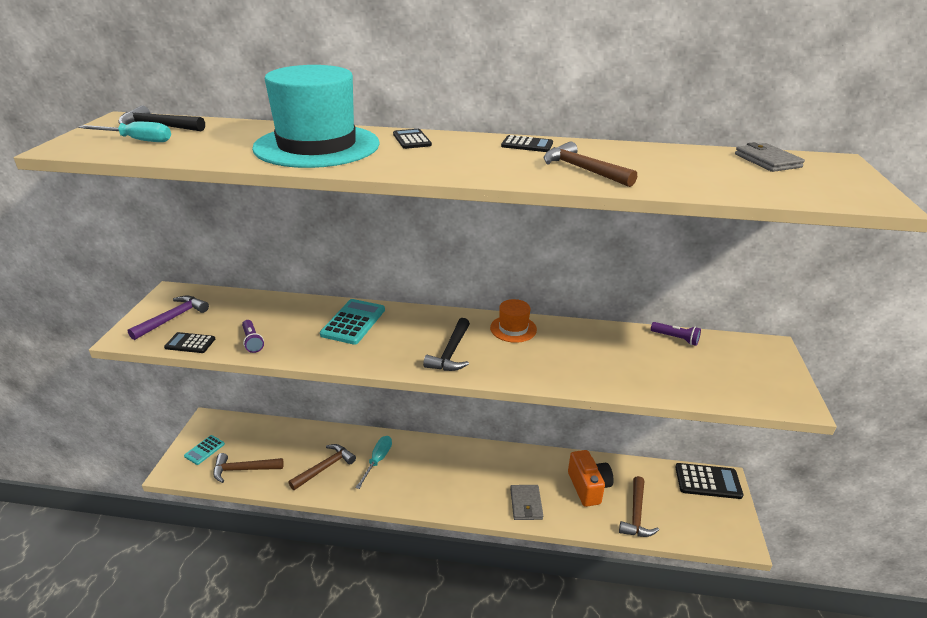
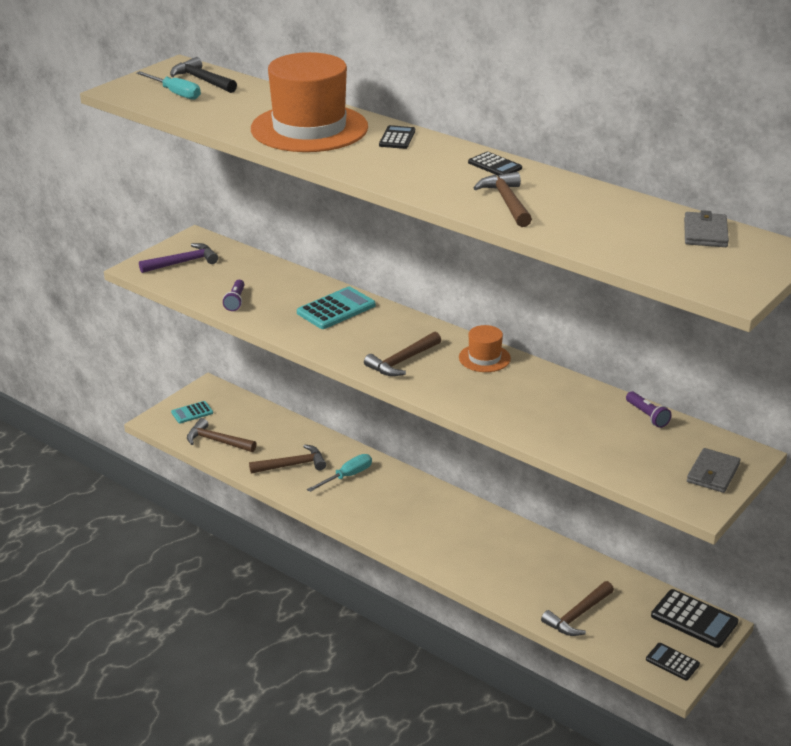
camera: 30 degrees right, 0 degrees up
(190, 343) = (184, 288): black calculator -> black calculator (672, 662)
(317, 146) = (309, 128): turquoise hat -> orange hat
(451, 353) = (402, 361): black hammer -> brown hammer
(526, 504) = (467, 564): grey wallet -> grey wallet (713, 473)
(588, 487) = (548, 575): orange camera -> none

